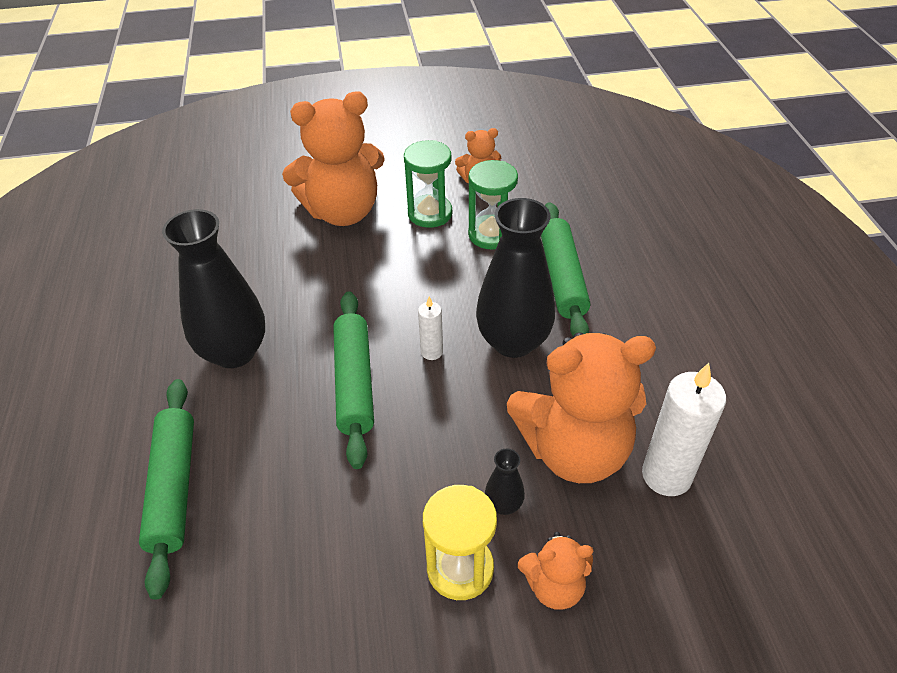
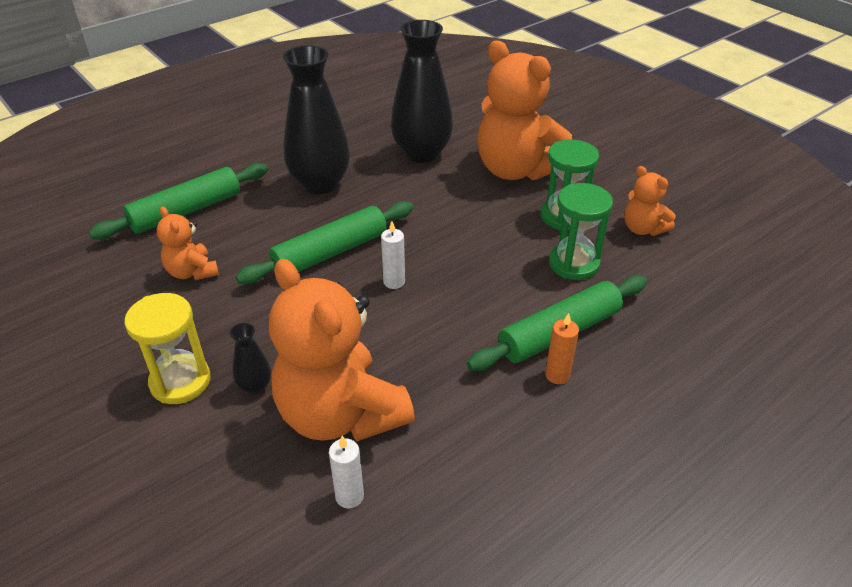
camera: 60 degrees right, 5 degrees down
(513, 341) = (445, 328): black vase -> black vase (422, 153)
(554, 586) = (187, 448): orange teddy bear -> orange teddy bear (192, 272)
(605, 299) = (557, 375): none -> orange candle
(666, 475) = (349, 496): white candle -> white candle, size x0.52

